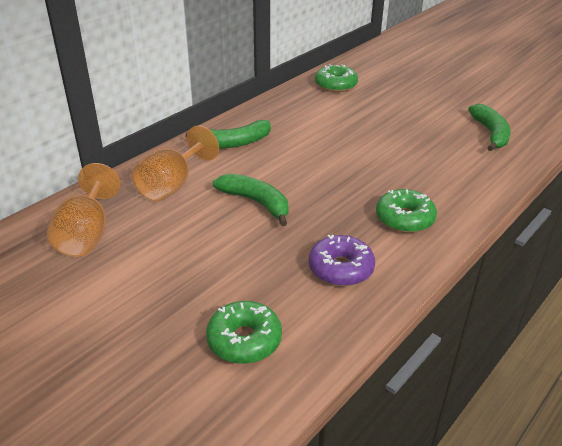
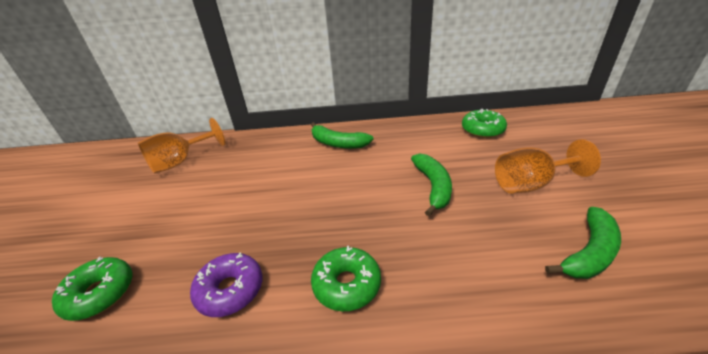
camera: 50 degrees right, 0 degrees up
(172, 185) = (260, 154): orange goblet -> orange goblet (530, 184)
(256, 203) = (277, 194): green banana -> green banana (433, 187)

